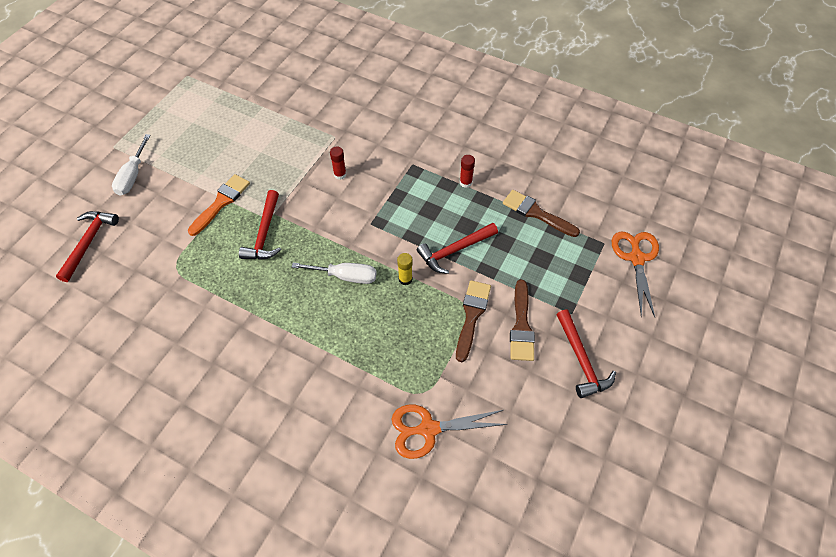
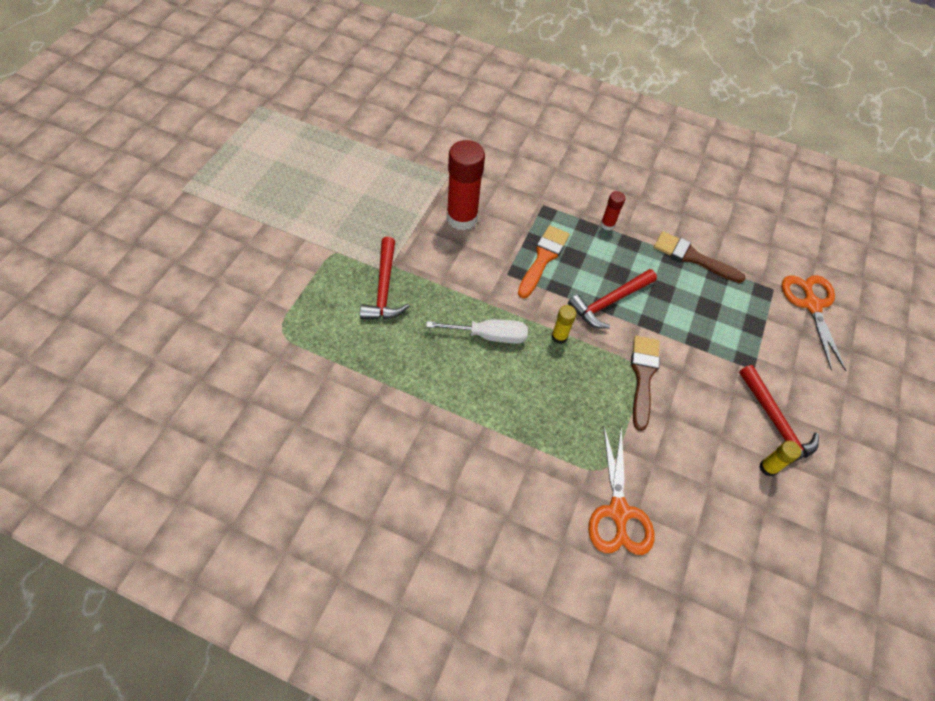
camera: 10 degrees left, 0 degrees up
(88, 242) = (168, 305): red hammer -> none
(133, 176) = (211, 224): white screwdriver -> none
(221, 202) = (326, 253): orange brush -> orange brush (543, 258)
(340, 174) = (462, 218): red glue stick -> red glue stick, size x2.14
(429, 429) = (618, 512): orange scissors -> orange scissors turned 75 degrees counterclockwise
(521, 325) = (701, 385): brown brush -> none
(567, 399) = (768, 468): none -> yellow glue stick

